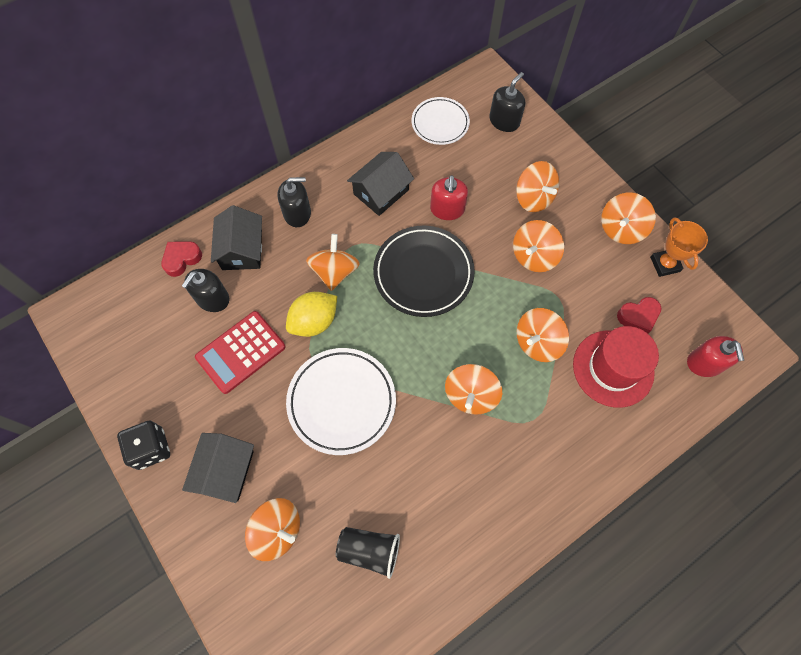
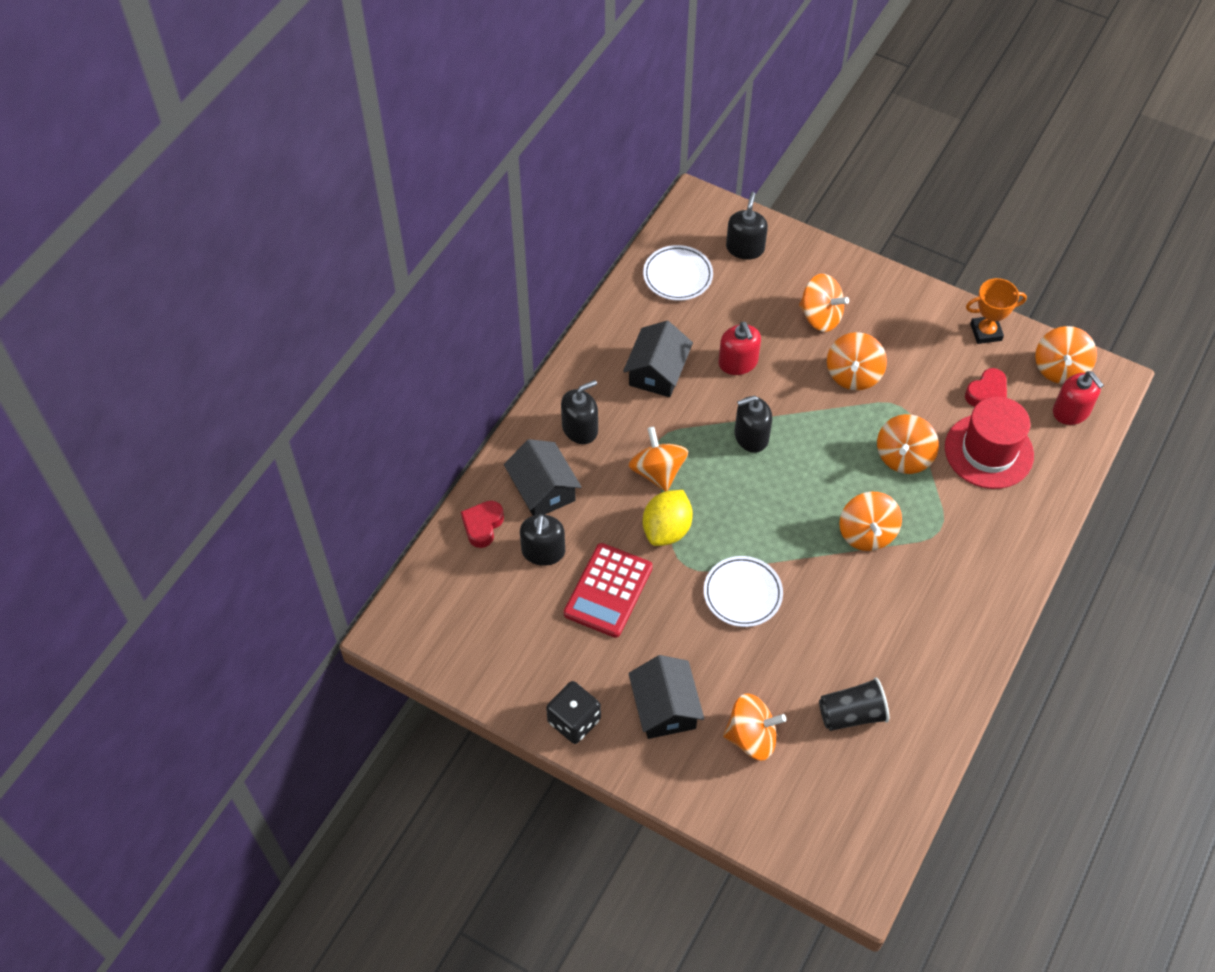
camera: 25 degrees left, 10 degrees down
(341, 402) = (742, 593): white plate -> white plate, size x0.64
(423, 273) = (751, 436): black plate -> black soap dispenser
(621, 229) = (925, 314): orange spinning top -> orange spinning top (1060, 368)
(665, 264) = (986, 332): orange trophy -> orange trophy turned 60 degrees counterclockwise

